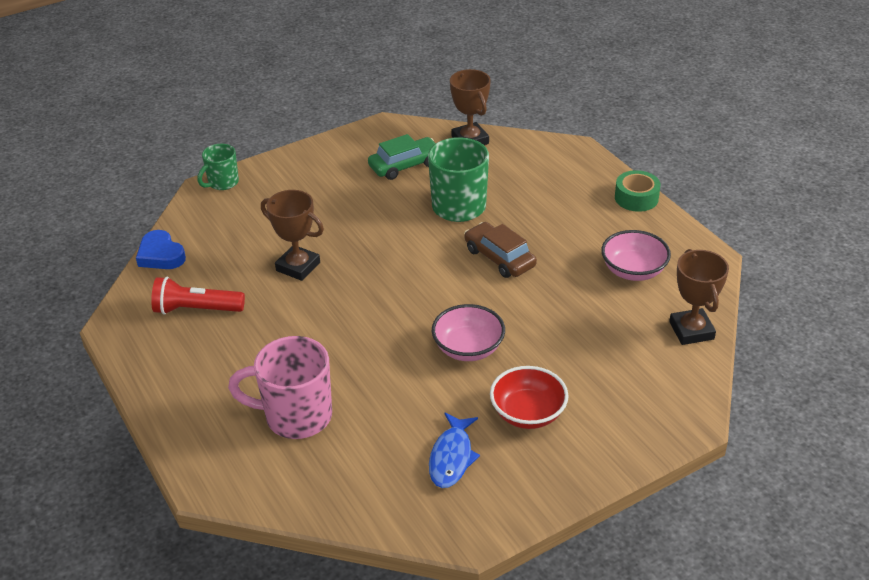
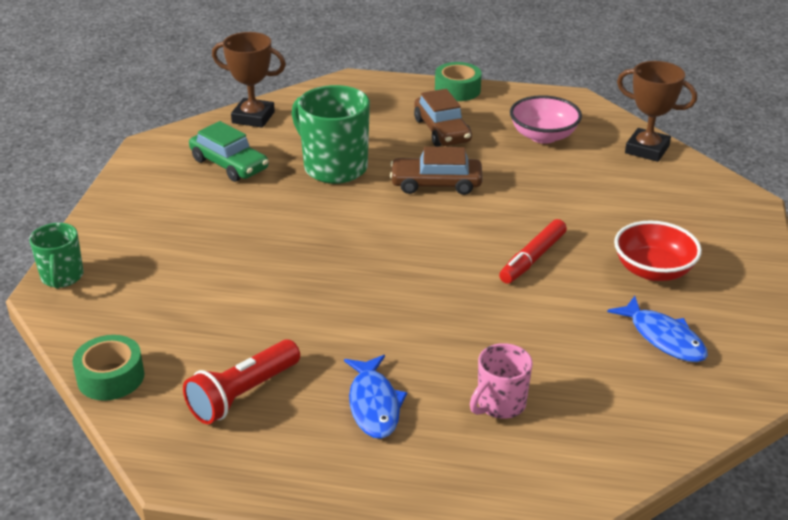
camera: 50 degrees left, 5 degrees down
(161, 255) = (111, 377): blue heart -> green tape
(240, 364) = (374, 404): none -> blue fish
(296, 416) = (500, 405): pink mug -> pink mug, size x0.58
(298, 267) = (278, 295): brown trophy -> none
(405, 165) = (229, 164): green car -> green car turned 120 degrees clockwise
(468, 348) = (532, 258): pink bowl -> red marker
(570, 222) = (442, 130): none -> brown car

